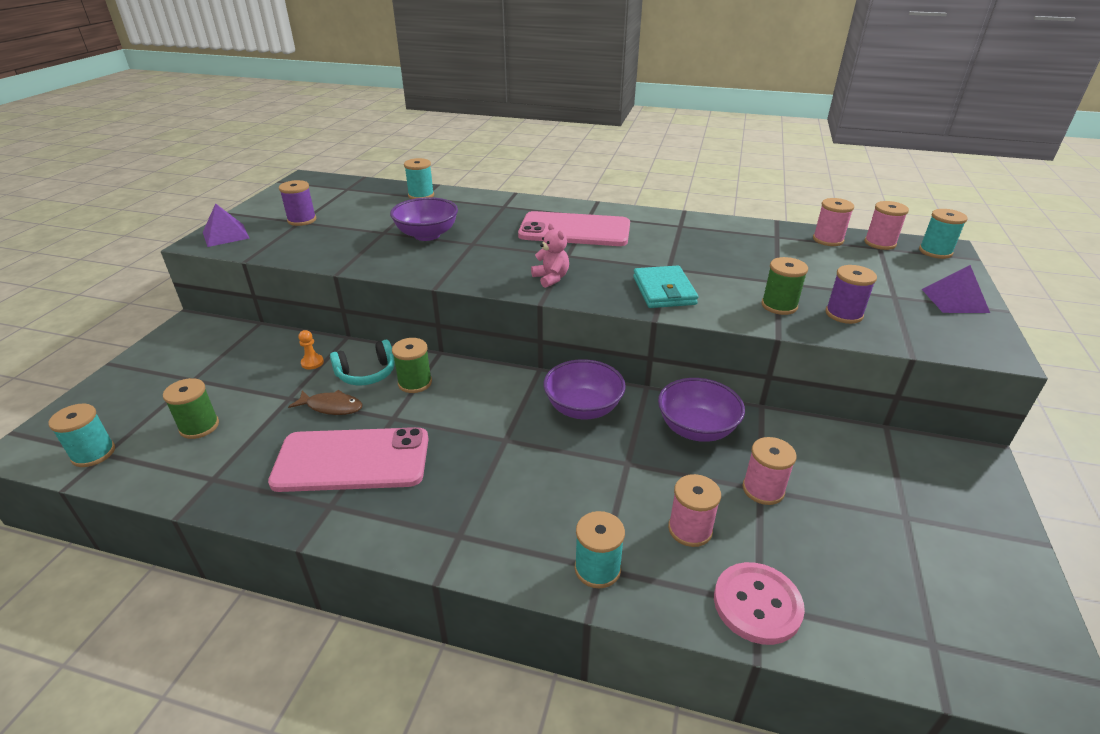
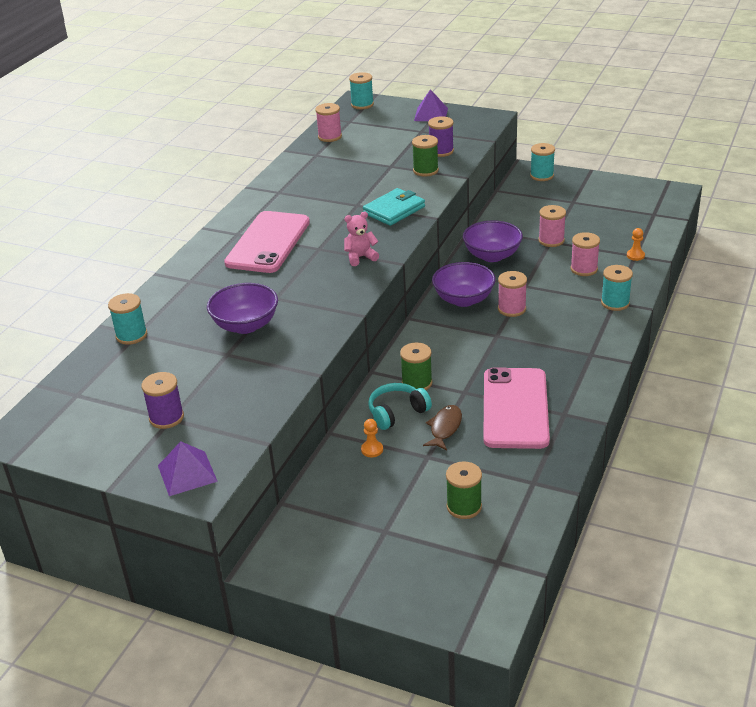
camera: 80 degrees left, 0 degrees up
(93, 454) = (497, 570): turquoise spool -> turquoise spool (542, 176)
(366, 373) = (397, 412): turquoise headphones -> turquoise headphones turned 105 degrees counterclockwise
(664, 291) = (394, 210): turquoise wallet -> turquoise wallet turned 45 degrees counterclockwise
(757, 604) = (635, 255): pink button -> orange pawn
(880, 243) = (342, 120): pink spool -> pink spool (511, 309)

